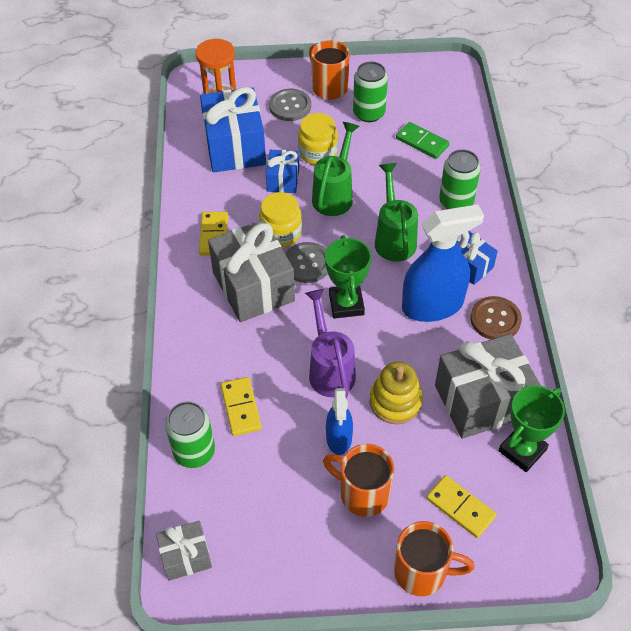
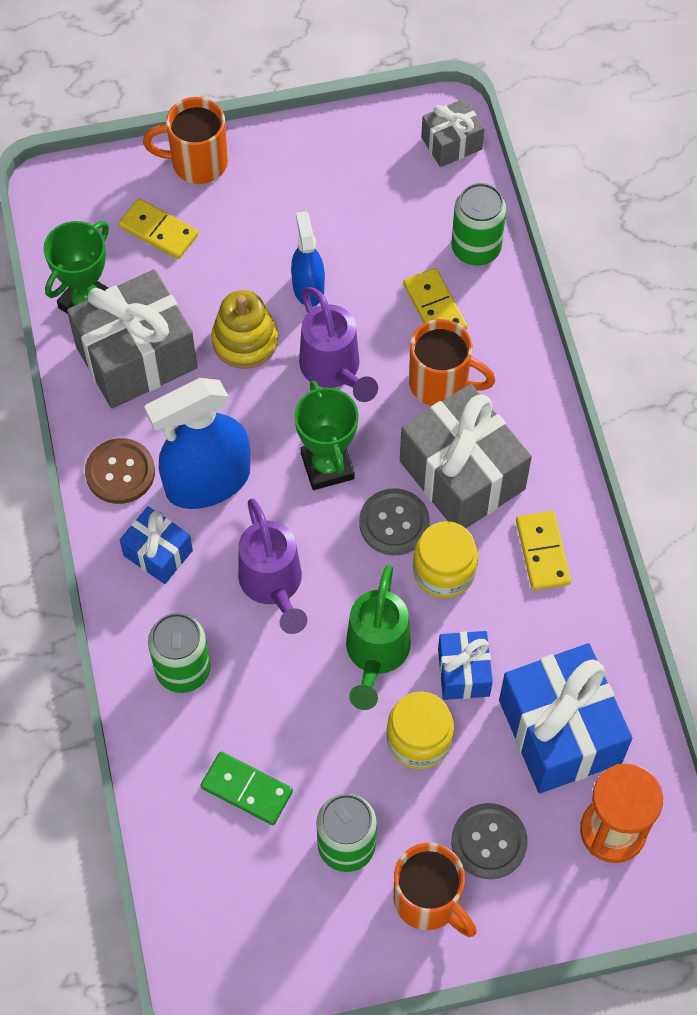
camera: 170 degrees right, 10 degrees up
(362, 493) = (271, 230): orange mug -> orange mug (441, 384)
(394, 238) = (273, 586): green watering can -> purple watering can

